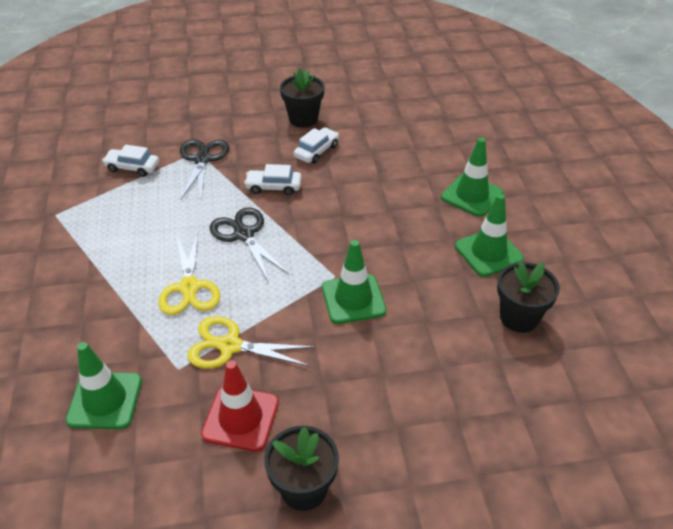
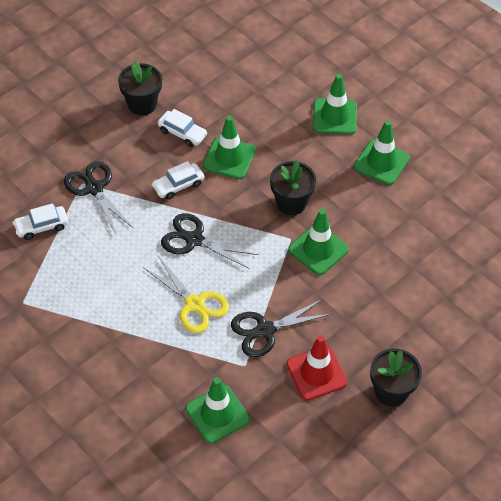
camera: 35 degrees left, 10 degrees up
(230, 346) = (265, 330): yellow scissors -> black scissors
(316, 151) = (182, 133): white car -> white car turned 120 degrees clockwise
(339, 186) = (229, 158): none -> green traffic cone
(519, 317) = (435, 204): black flower pot -> black flower pot (291, 203)

